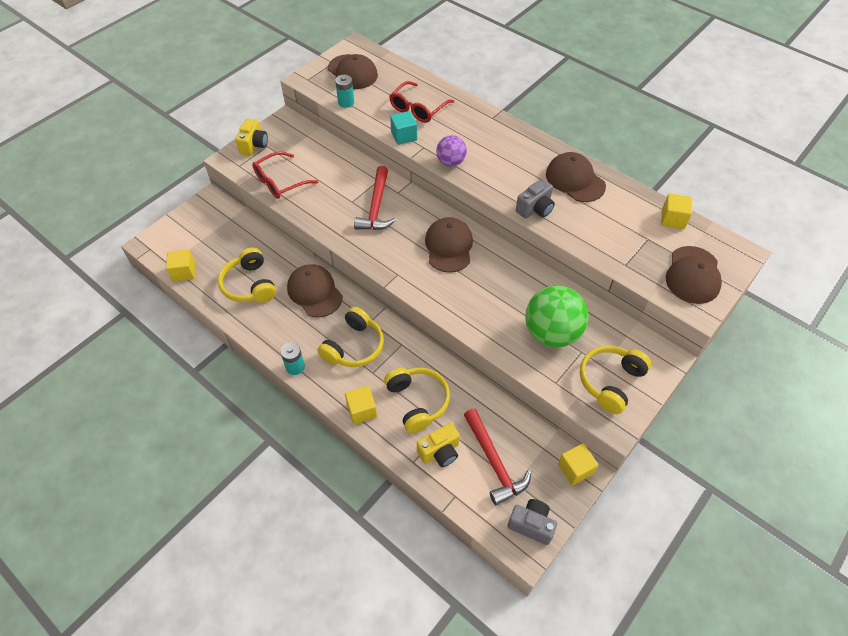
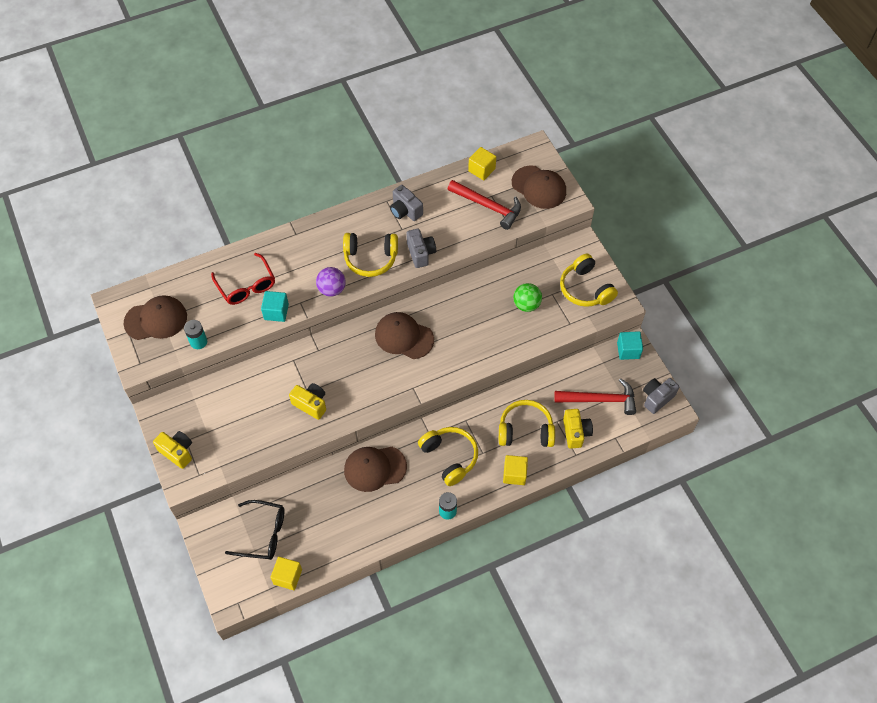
camera: 65 degrees left, 5 degrees up
(218, 239) = (262, 534): none -> black glasses
(249, 285) = (336, 521): yellow headphones -> yellow headphones (370, 258)
(280, 181) = (245, 444): red glasses -> none
(340, 208) = (311, 404): none -> yellow camera
(376, 207) = (326, 374): red hammer -> red hammer (488, 206)
(551, 333) = (526, 305): green ball -> green ball, size x0.56
(575, 180) = (405, 211): brown cap -> grey camera
(575, 469) = (628, 350): yellow cube -> turquoise cube

